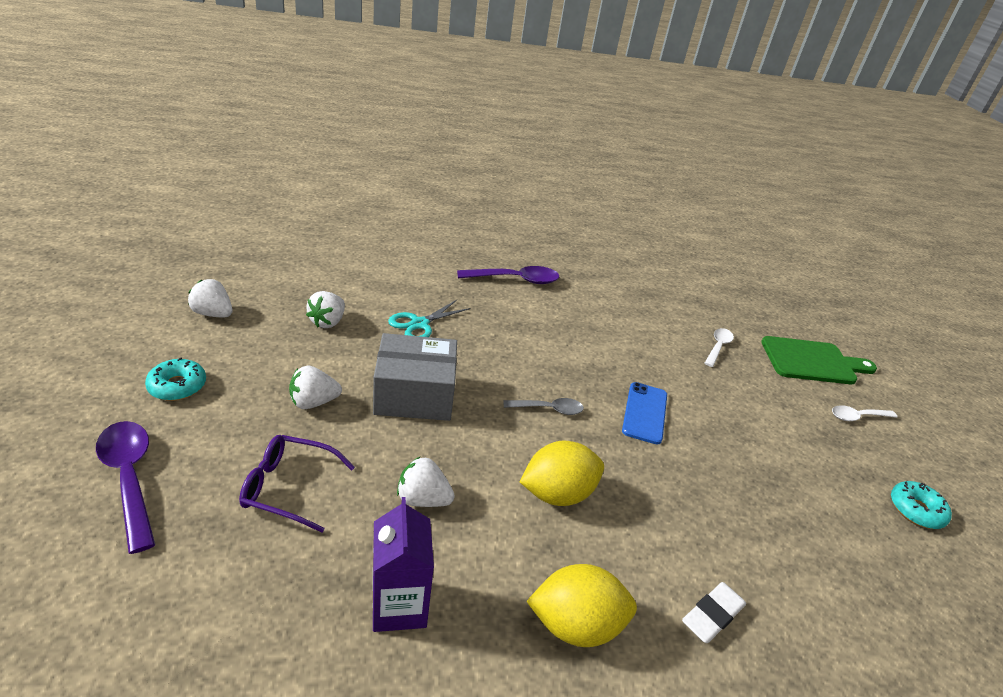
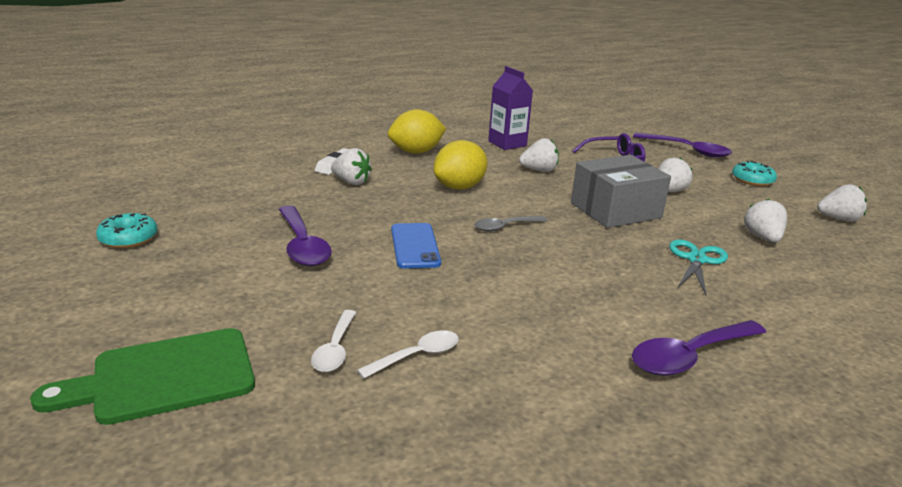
camera: 160 degrees right, 10 degrees down
(693, 553) = (351, 182): none -> white strawberry
(746, 446) = (302, 245): none -> purple spoon
(857, 417) = (134, 309): white spoon -> white spoon (417, 356)

